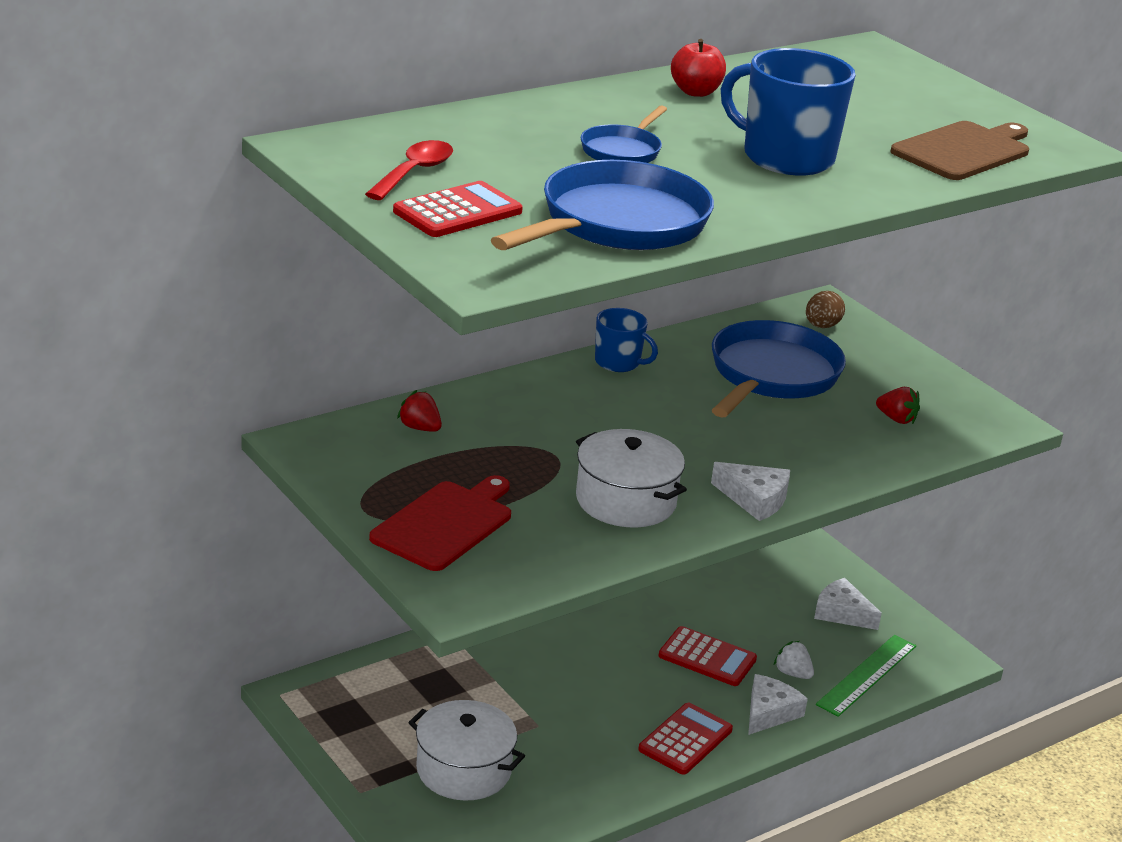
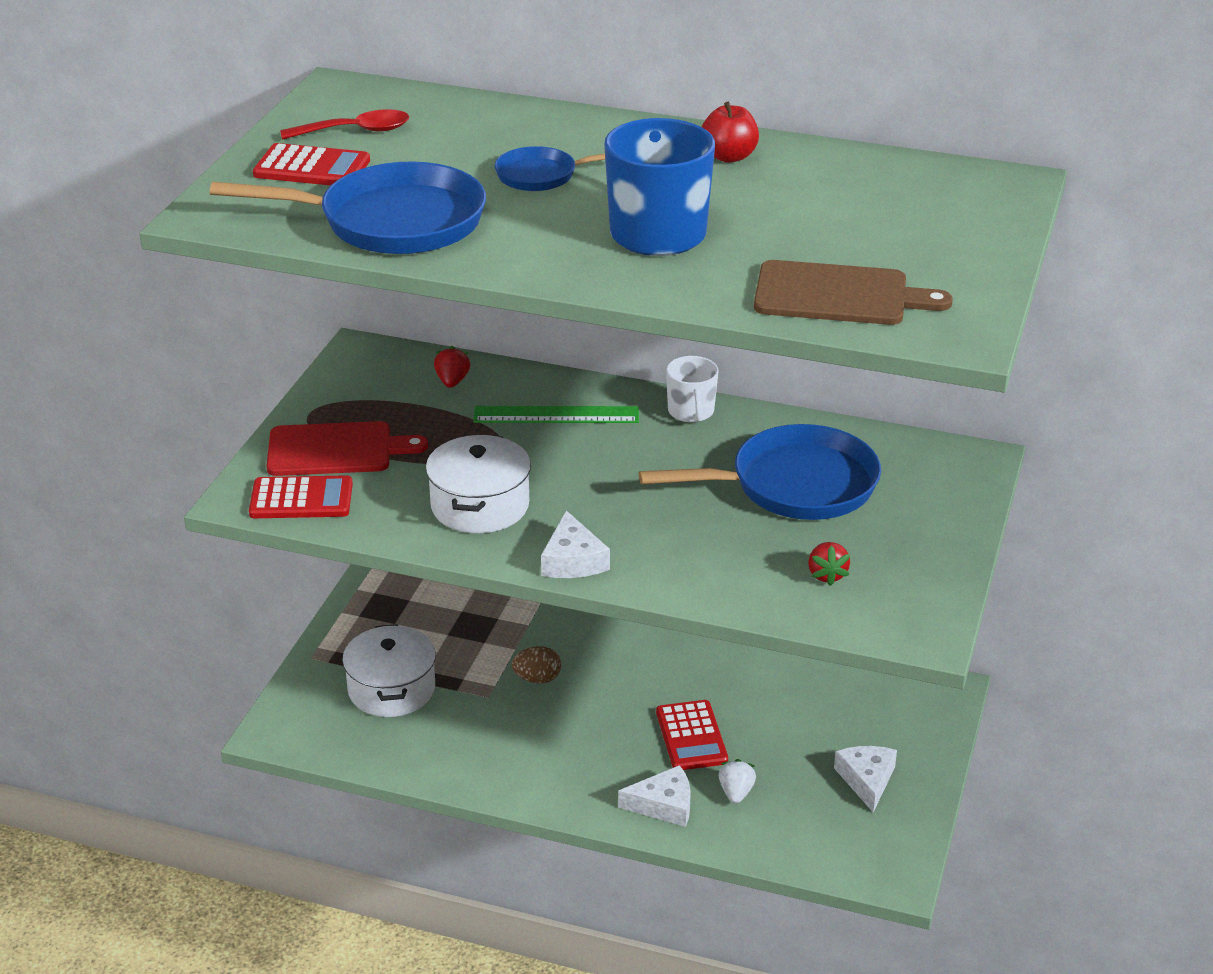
camera: 55 degrees right, 5 degrees up
(618, 362) = (691, 412): blue mug -> white mug
(685, 740) = (567, 777): red calculator -> red calculator (301, 499)
(821, 326) = (932, 473): brown egg -> brown egg (537, 679)
(866, 675) = (795, 836): green ruler -> green ruler (556, 415)

